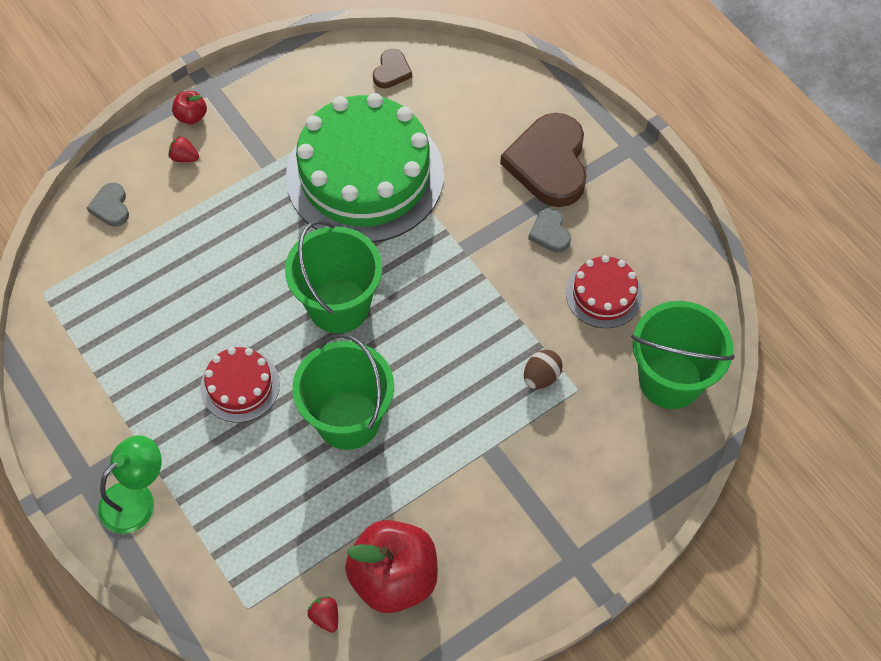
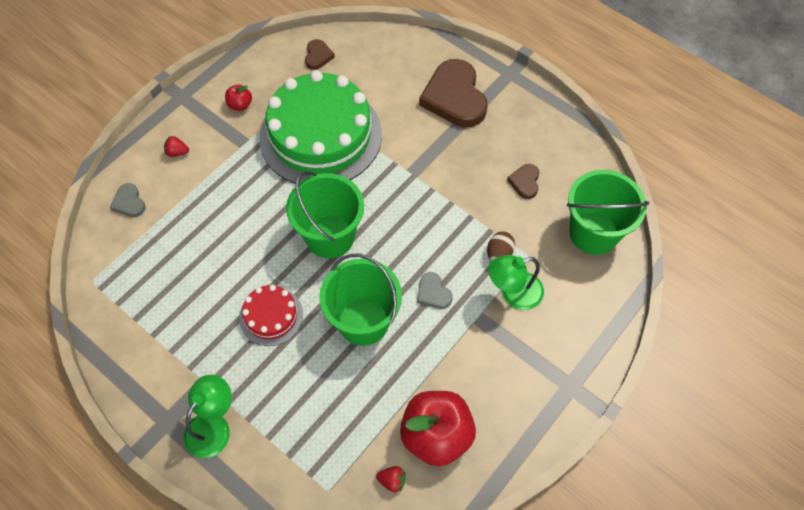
camera: 15 degrees left, 0 degrees up
(191, 116) = (174, 121): red apple -> red apple (240, 105)
(325, 617) = (392, 481): red strawberry -> red strawberry turned 150 degrees clockwise
(543, 431) = (513, 293): none -> green lamp
(550, 233) = (471, 147): grey heart -> grey heart (433, 293)
(603, 294) = (525, 182): red cake -> brown heart

